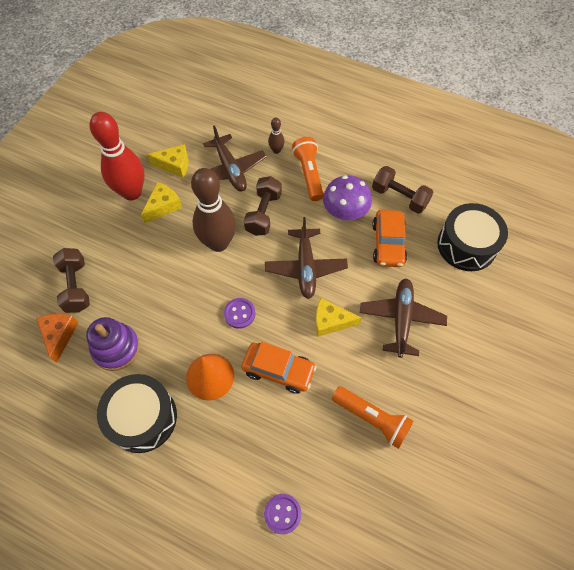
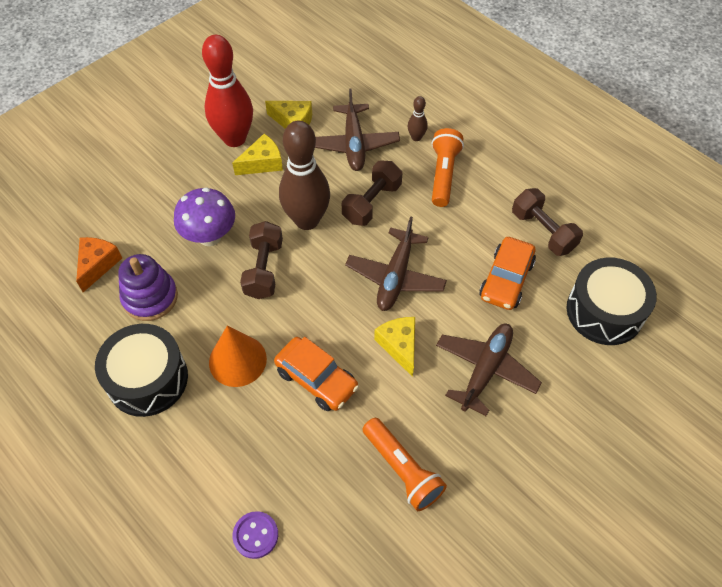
camera: 20 degrees right, 5 degrees down
(76, 286) = (135, 220): brown dumbbell -> brown dumbbell (264, 269)
(239, 313) = (298, 304): purple button -> none
(330, 321) = (399, 346): yellow cheese -> yellow cheese turned 45 degrees clockwise
(344, 214) = (467, 231): purple mushroom -> purple mushroom (210, 236)

